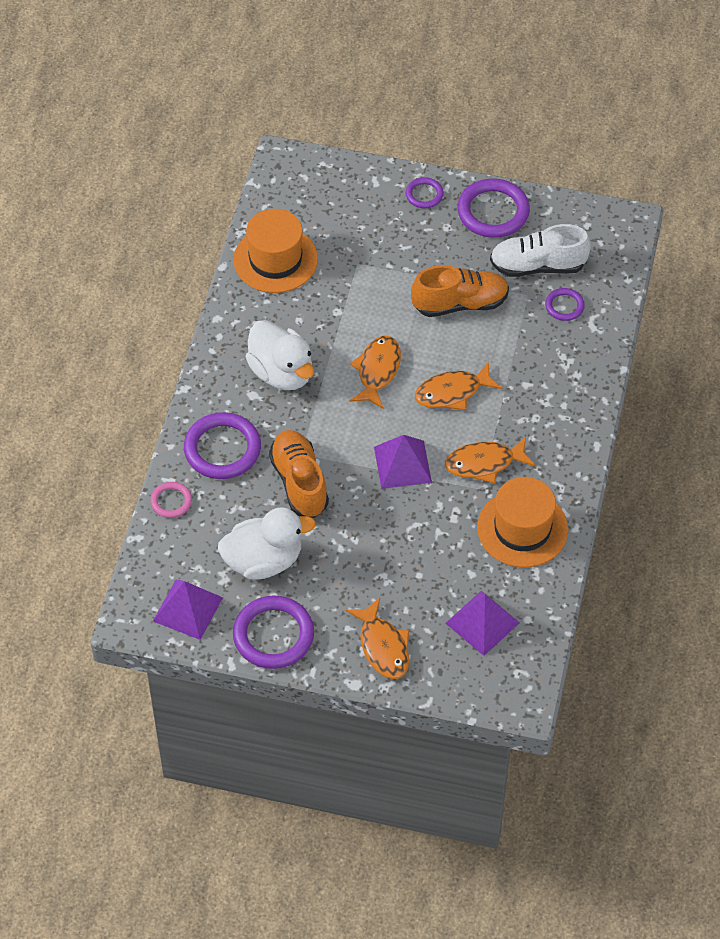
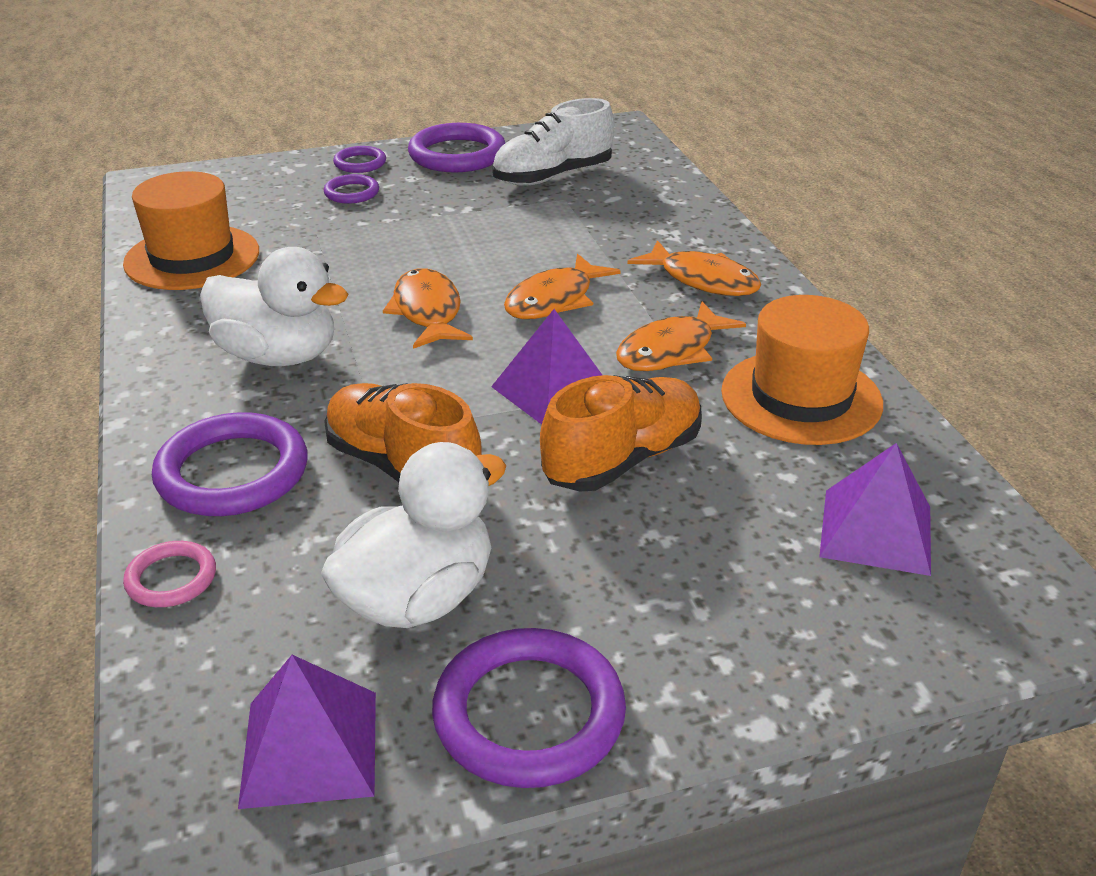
camera: 30 degrees left, 20 degrees down
(383, 646) = (753, 638): orange fish -> orange fish (703, 280)
(460, 303) = (486, 226): orange shoe -> orange shoe (622, 459)
(564, 306) = (618, 195): purple ring -> purple ring (352, 193)

